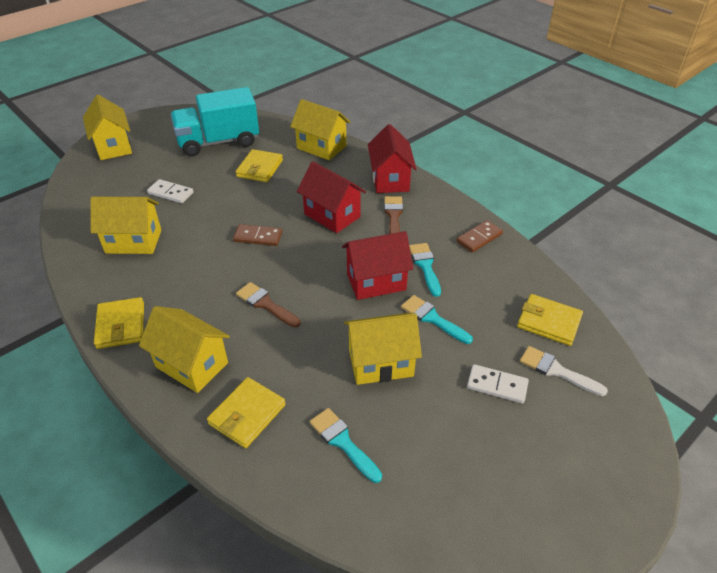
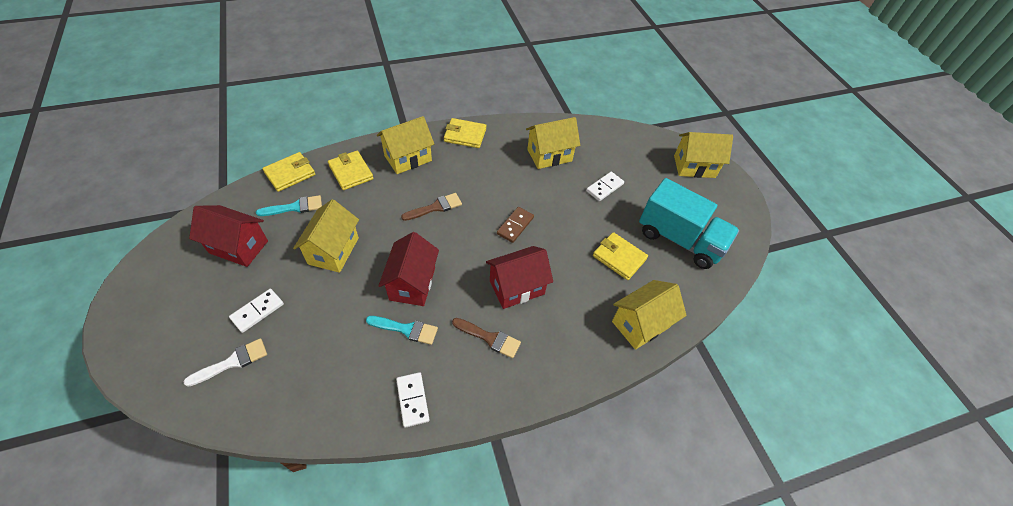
camera: 110 degrees right, 10 degrees up
(133, 241) = (549, 155): yellow house -> yellow house turned 45 degrees clockwise
(218, 142) = (679, 239): turquoise truck -> turquoise truck turned 120 degrees clockwise
(390, 180) = (551, 364): red house -> red house (238, 247)
(432, 318) = (347, 303): turquoise brush -> none
(479, 238) = (413, 400): brown domino -> white domino
(549, 322) = (276, 391): yellow wallet -> yellow wallet (290, 174)

